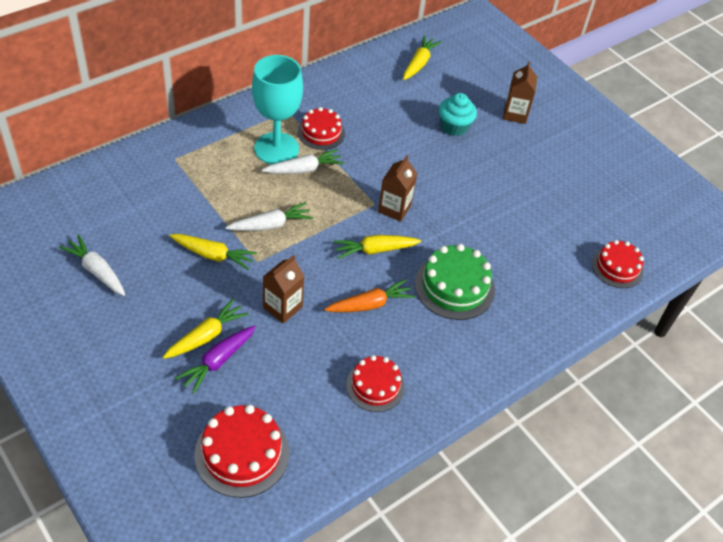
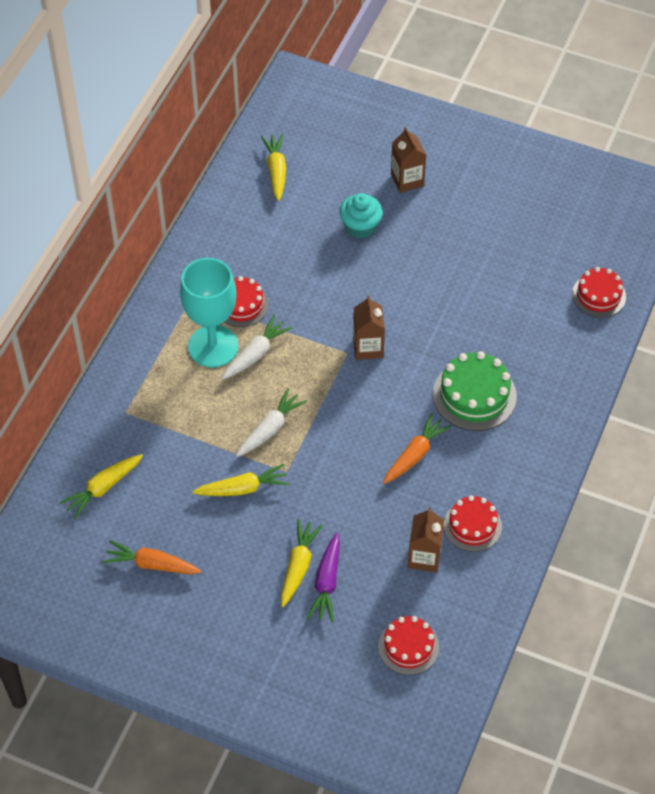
camera: 25 degrees left, 5 degrees up
(96, 271) = (151, 564): white carrot -> orange carrot
(242, 453) = (408, 646): red cake -> red cake, size x0.67
(282, 307) = (342, 501): brown carton -> brown carton (424, 557)
(375, 250) = (381, 400): yellow carrot -> yellow carrot (103, 488)

